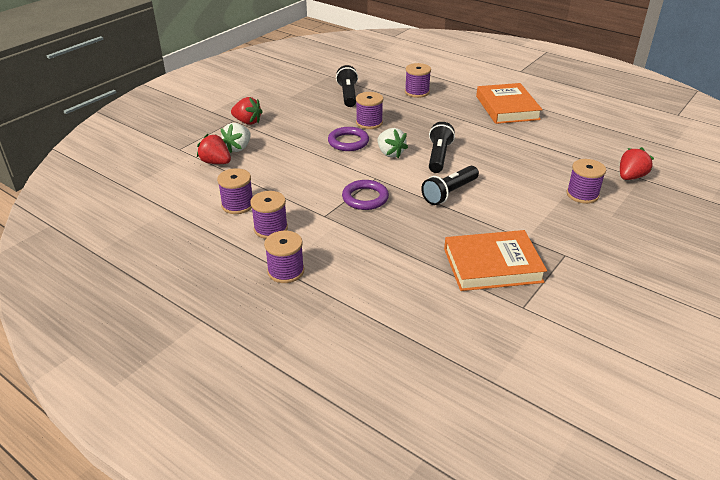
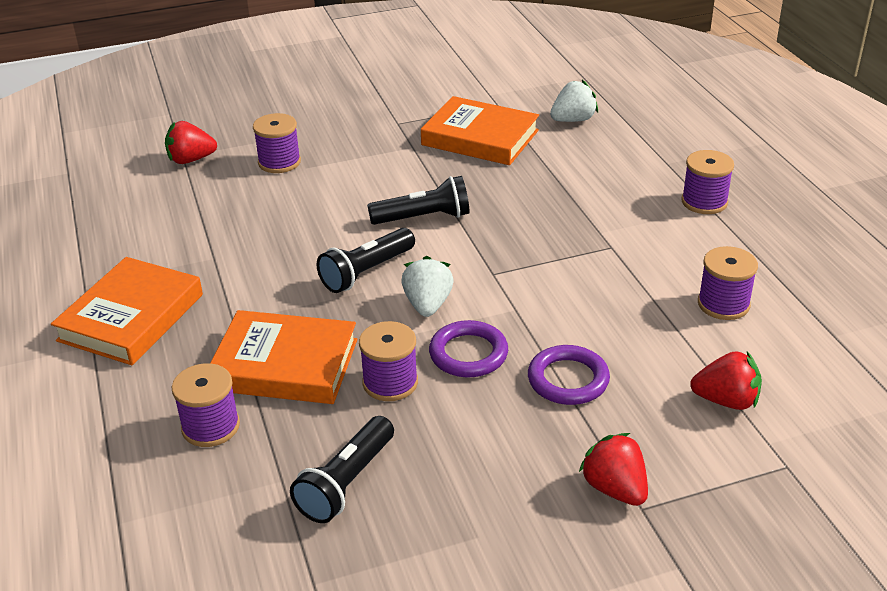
camera: 145 degrees left, 0 degrees up
(216, 162) = (726, 400): red strawberry -> red strawberry turned 60 degrees counterclockwise
(238, 148) = (669, 420): white strawberry -> white strawberry (573, 120)
(271, 229) = (694, 254): purple spool -> none
(365, 198) = (537, 250): purple ring -> purple ring (568, 380)
(419, 114) = (285, 364): none -> orange book

